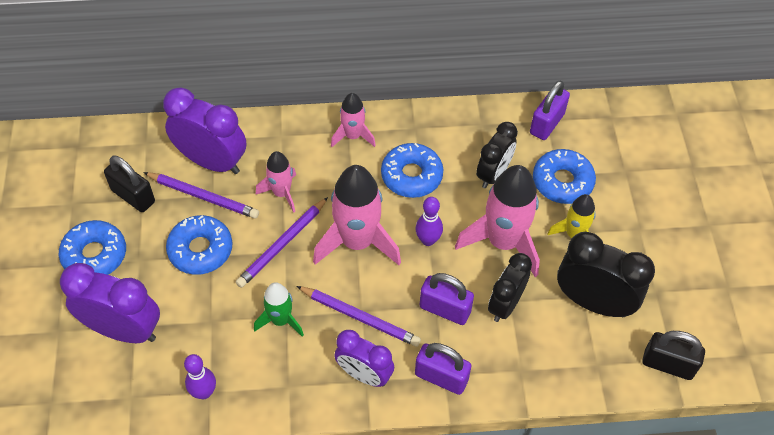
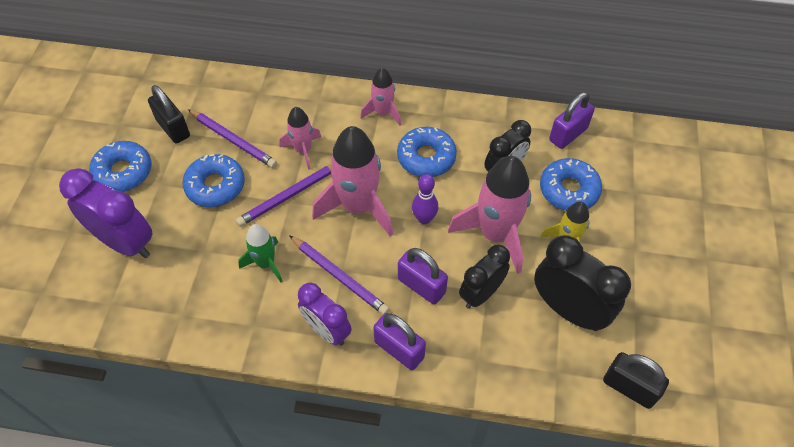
camera: 15 degrees right, 0 degrees up
(204, 392) = (176, 314): purple bowling pin -> none
(212, 161) = (251, 111): purple clock -> none

